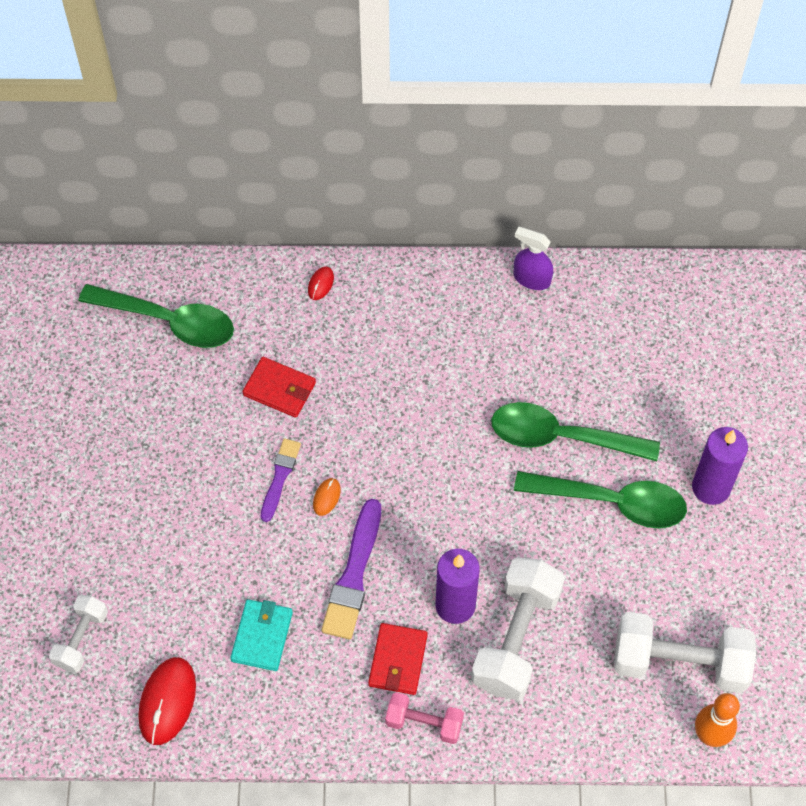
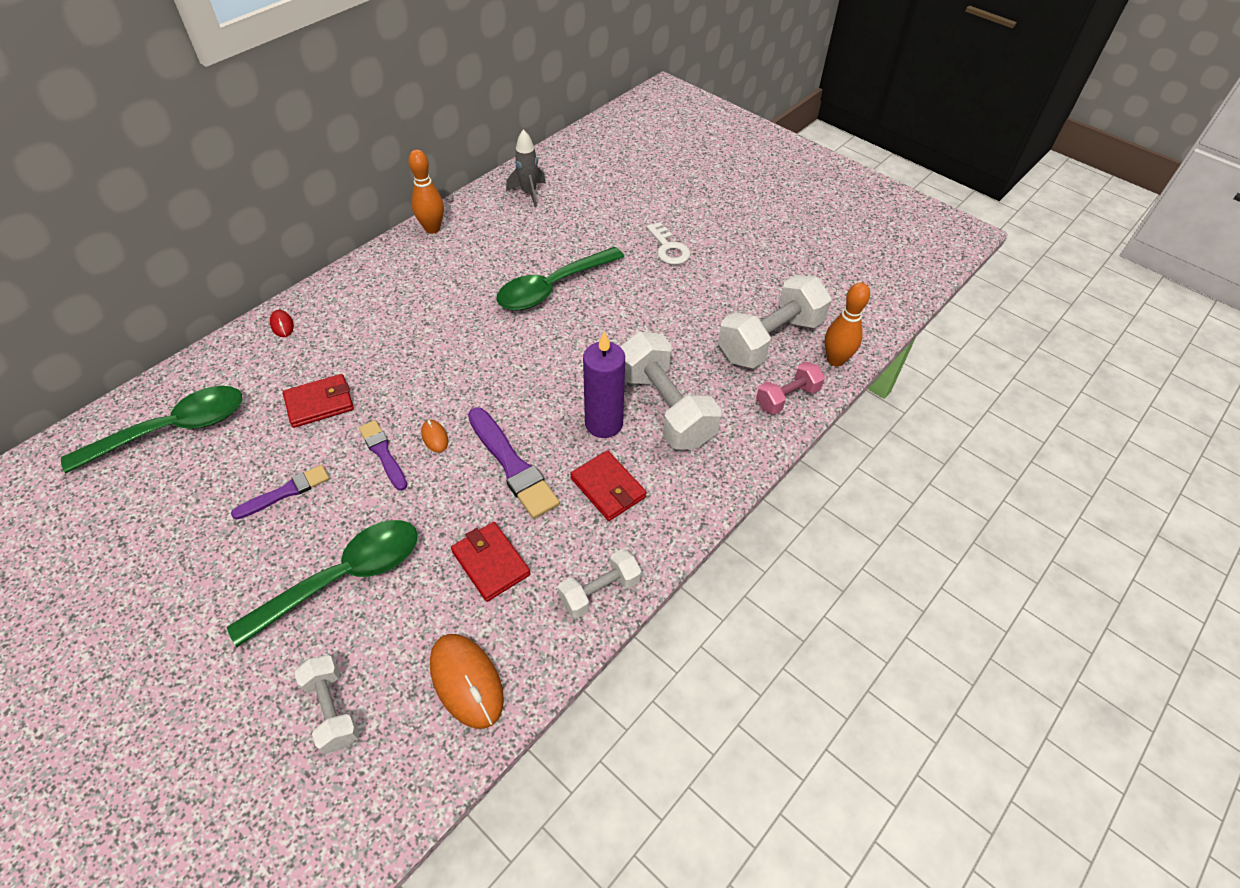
camera: 50 degrees left, 10 degrees down
(167, 701) = (466, 681): red mouse -> orange mouse
(191, 448) = (285, 492): none -> purple brush
(262, 636) = (490, 563): turquoise wallet -> red wallet
(306, 729) = (599, 591): none -> white dumbbell
(424, 723) = (673, 508): pink dumbbell -> pink dumbbell (787, 398)
(531, 279) = (432, 228): purple spray bottle -> orange bowling pin
(612, 502) = (625, 295): green spoon -> green spoon (344, 577)
(659, 308) = (529, 193): none -> grey rocket
(711, 487) = (669, 248): purple candle -> white key

